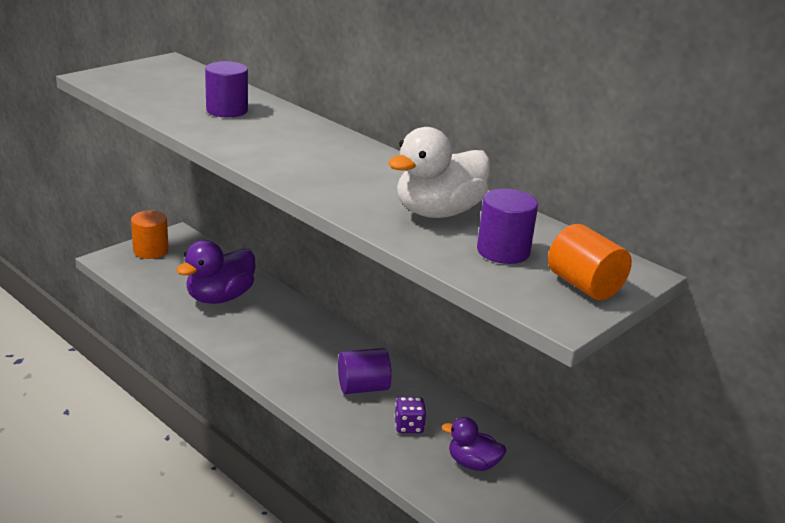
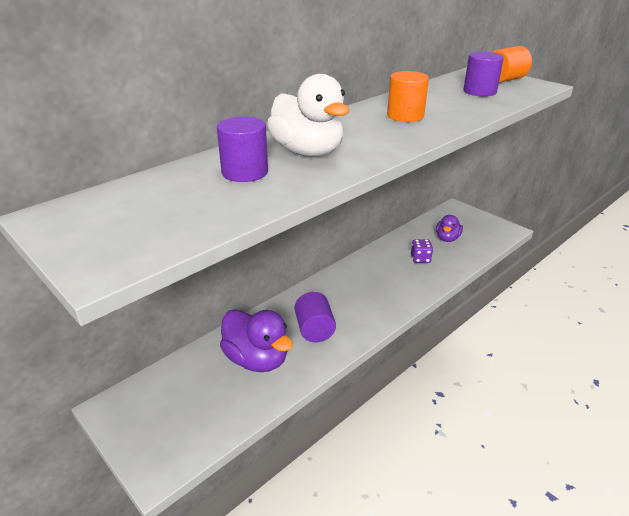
camera: 85 degrees left, 5 degrees up
(151, 251) = (144, 429): orange cylinder -> orange cylinder (405, 116)
(363, 387) = (383, 276): purple cylinder -> purple cylinder (314, 329)
(438, 212) = (437, 103): white duck -> white duck (308, 152)

